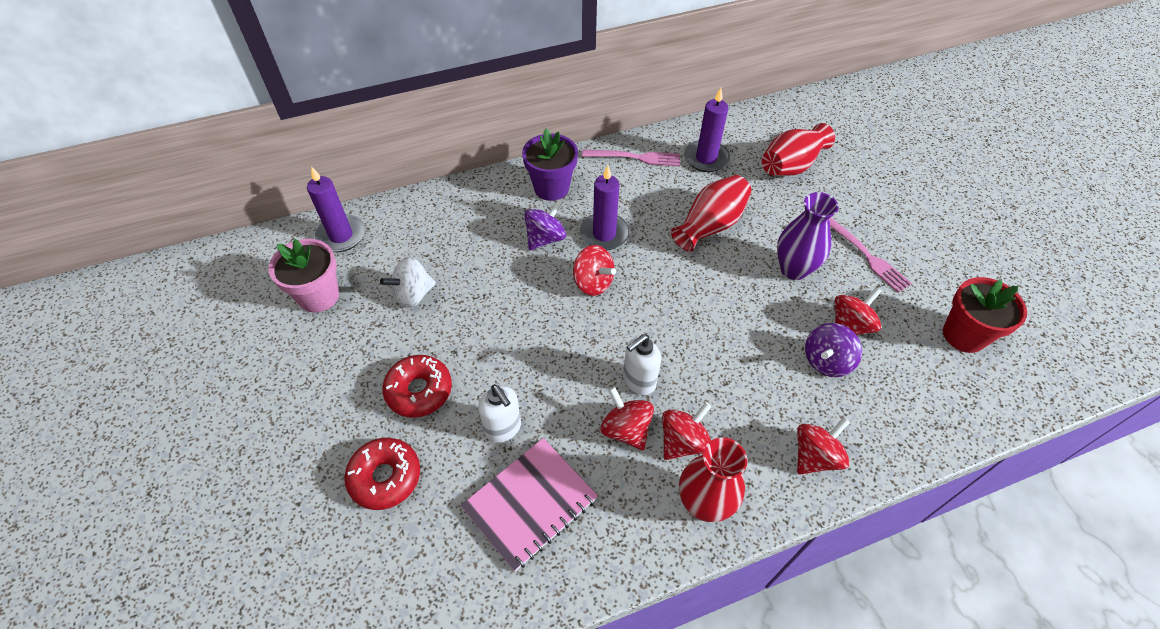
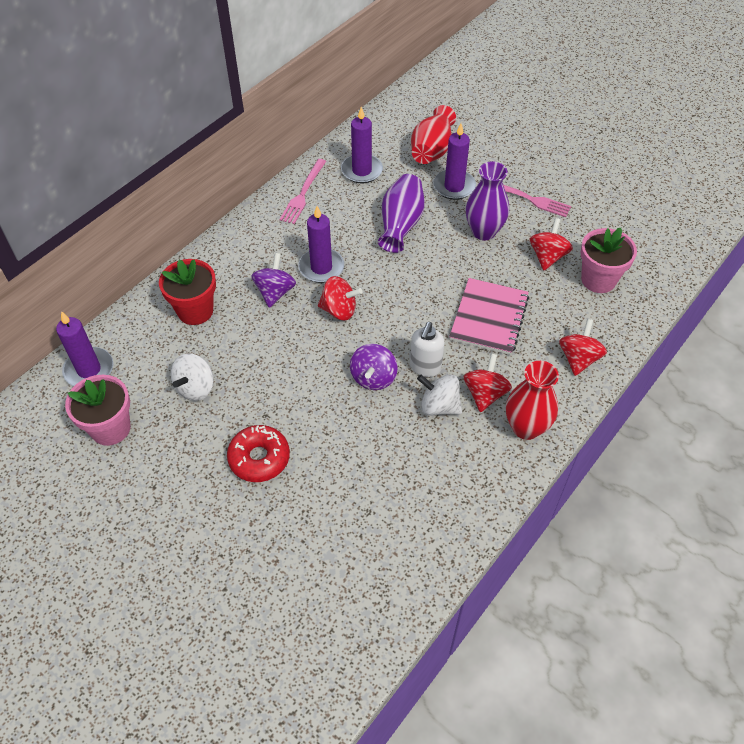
camera: 30 degrees left, 0 degrees up
(385, 477) = (281, 533): red donut -> none
(503, 429) = (347, 452): white soap dispenser -> none
(530, 503) = (405, 492): pink notebook -> pink notebook (489, 318)
(551, 188) = (250, 248): purple flower pot -> none
(626, 429) = (439, 406): red spinning top -> white spinning top
(635, 158) = (303, 193): pink fork -> pink fork turned 135 degrees clockwise
(710, 225) = (400, 224): red vase -> purple vase
(791, 210) = (454, 186): none -> purple candle
(826, 361) = (547, 289): purple spinning top -> purple spinning top (373, 378)
(895, 378) = (598, 280): none -> pink flower pot
(964, 335) = (625, 228): red flower pot -> red flower pot (195, 311)

